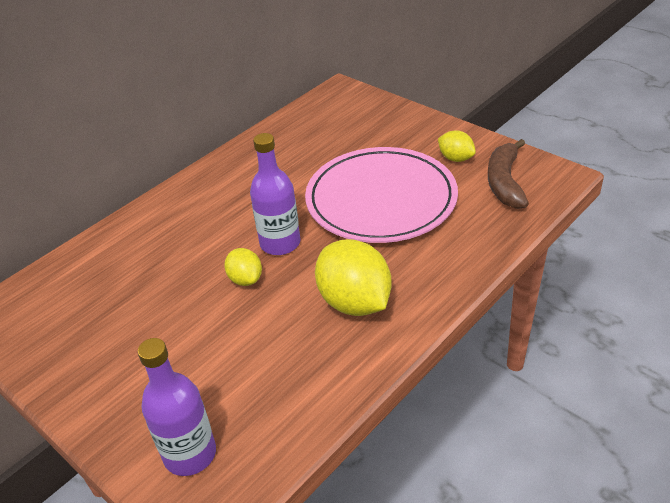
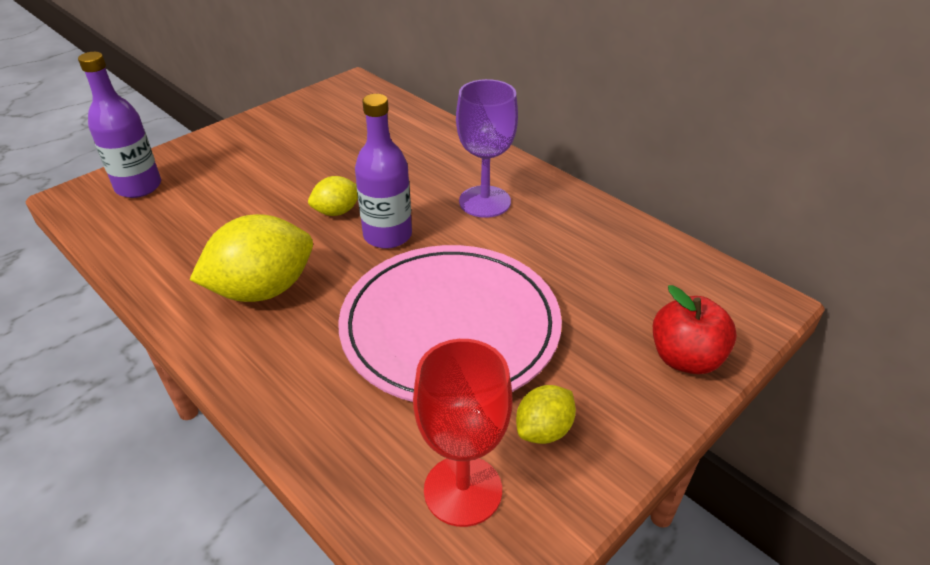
camera: 90 degrees right, 0 degrees up
(235, 197) = (485, 202): none -> purple goblet
(390, 114) = (685, 358): none -> red apple
(504, 182) = (463, 490): brown banana -> red goblet

